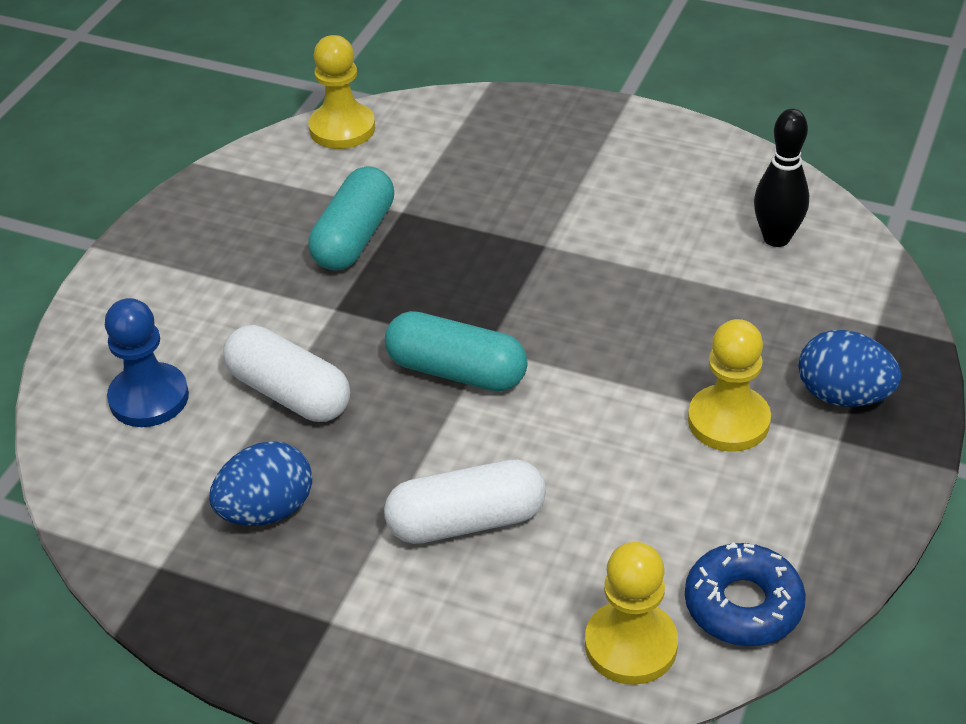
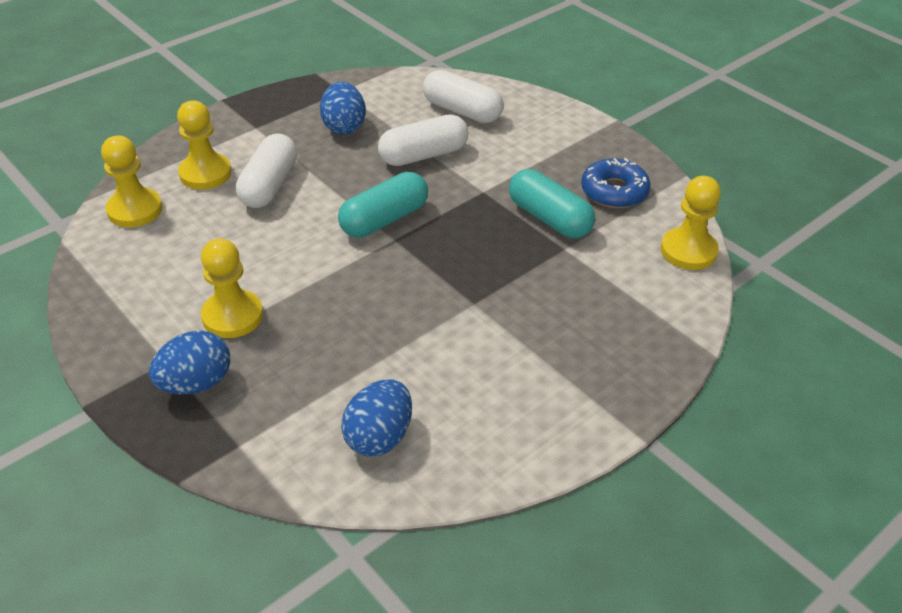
camera: 115 degrees right, 0 degrees up
(149, 398) = (462, 111): blue pawn -> white capsule
(490, 613) = (205, 173): none -> yellow pawn
(743, 605) = (109, 258): blue donut -> blue donut (614, 191)
(776, 238) = (379, 437): black bowling pin -> blue egg

